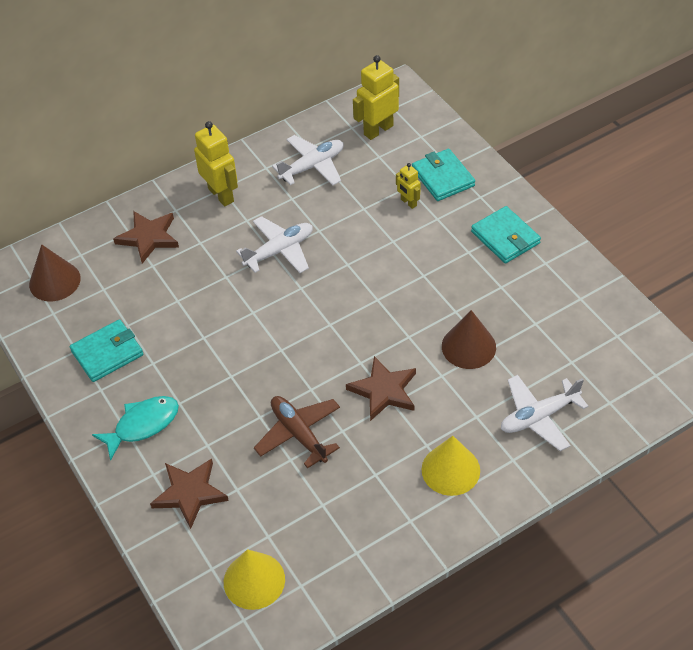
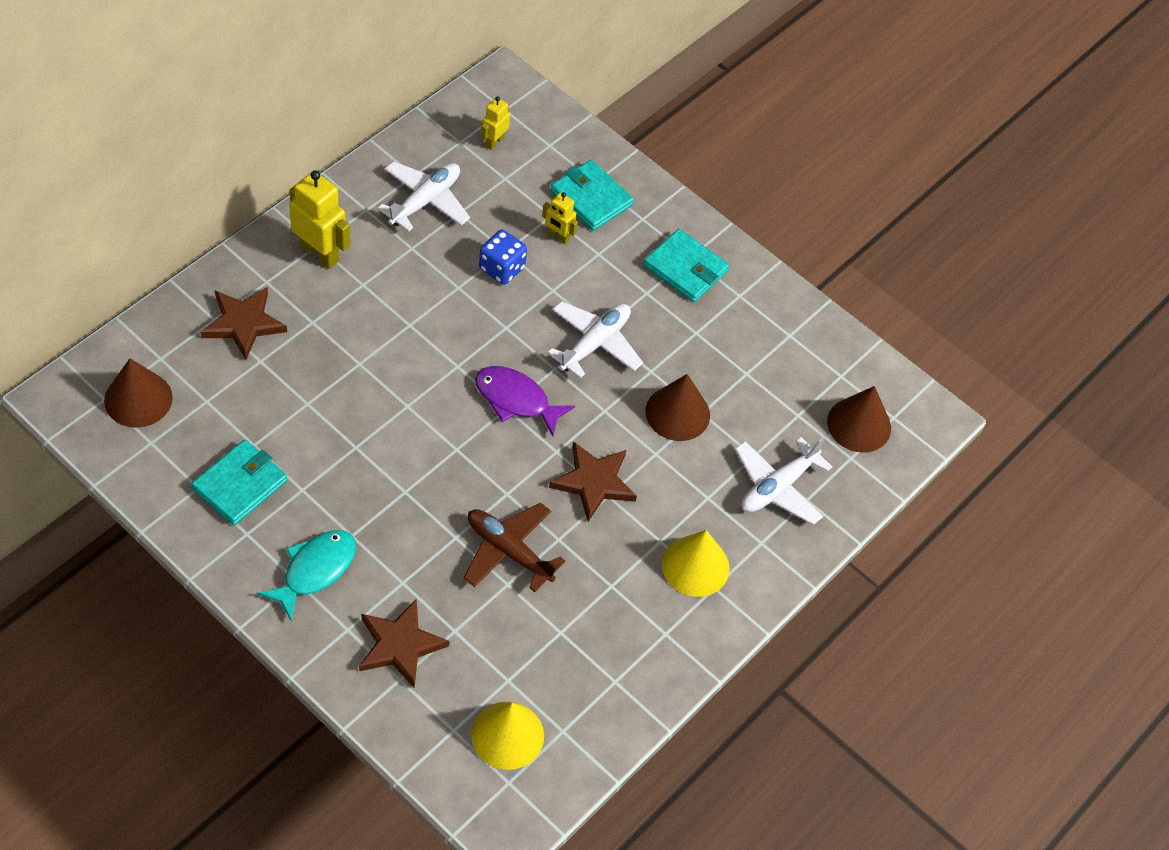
camera: 25 degrees left, 5 degrees up
(279, 251) = (417, 320): white plane -> white plane (594, 343)
(339, 319) = (516, 400): none -> purple fish
(357, 221) = (502, 268): none -> blue dice
(378, 130) = (494, 142): yellow robot -> yellow robot, size x0.55
(623, 376) = (859, 424): none -> brown cone

